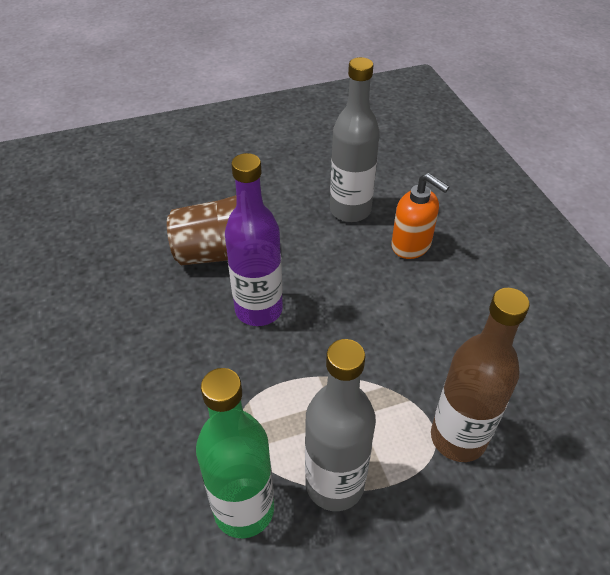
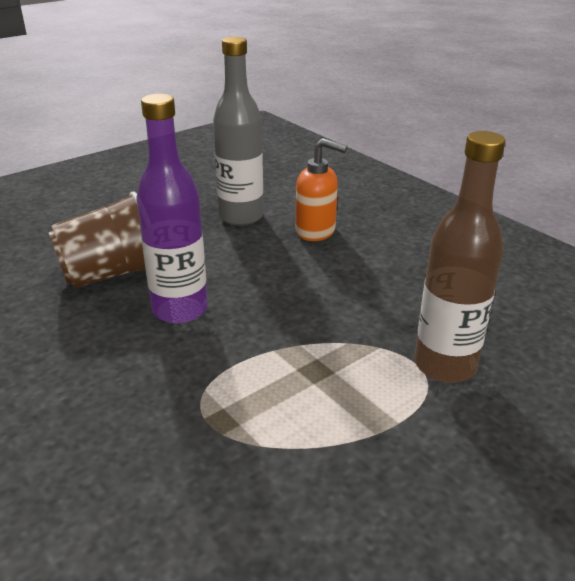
camera: 20 degrees left, 15 degrees down
(244, 509) = (246, 490): green bottle -> none
(334, 484) = (339, 437): grey bottle -> none

